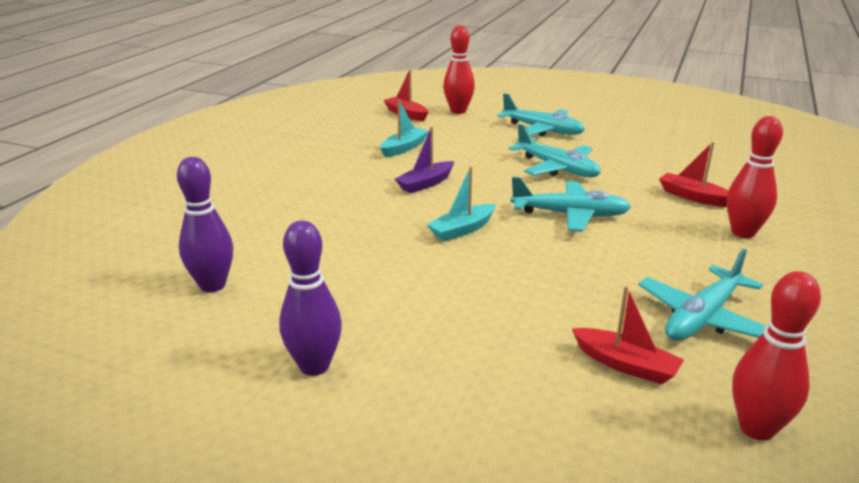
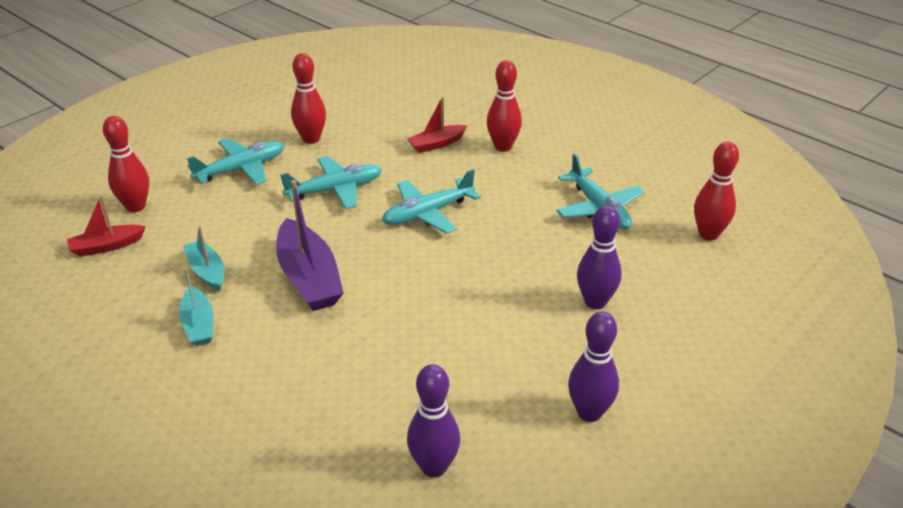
camera: 70 degrees left, 10 degrees up
(425, 184) = (309, 278): purple boat -> purple boat, size x1.74
(462, 230) = (418, 280): turquoise boat -> turquoise boat (198, 325)
(509, 342) = (595, 302): none -> purple bowling pin
(570, 215) = (428, 213): turquoise plane -> turquoise plane turned 150 degrees counterclockwise
(620, 144) = (311, 139): none -> red bowling pin
(625, 365) = (637, 259): red boat -> none

